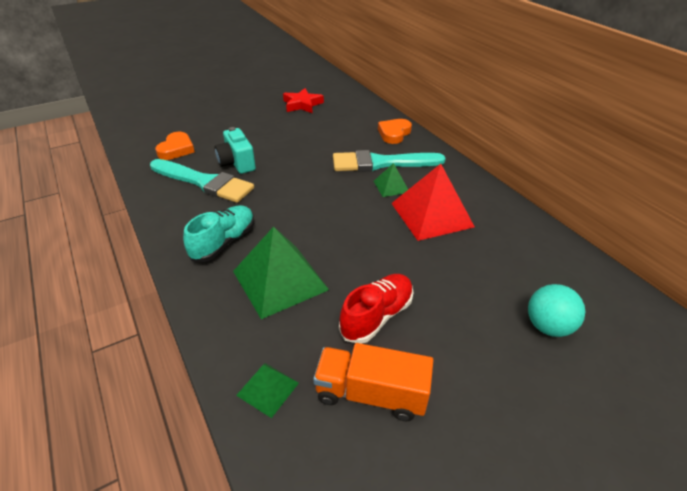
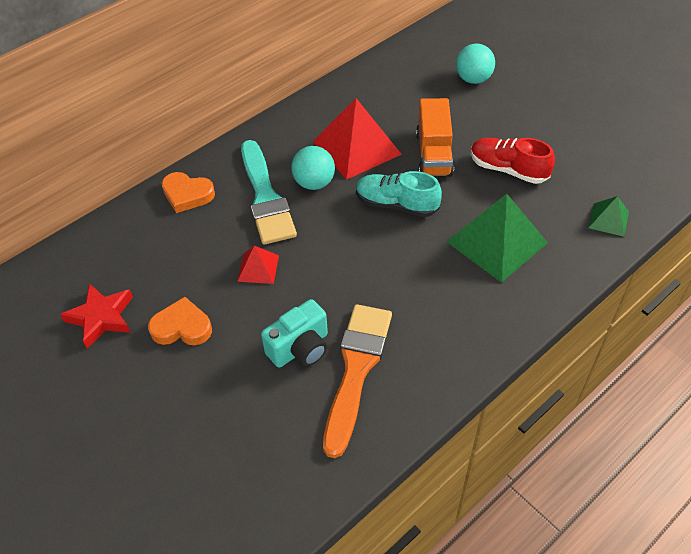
camera: 100 degrees left, 10 degrees up
(176, 149) = (278, 445): orange heart -> orange heart (182, 327)
(204, 182) = (356, 369): turquoise brush -> orange brush
(224, 242) = (463, 305): turquoise shoe -> turquoise shoe (396, 204)
(313, 154) = (258, 268): none -> red pyramid
(371, 393) = (580, 163): orange truck -> orange truck (433, 154)
(391, 186) = (314, 183): green pyramid -> turquoise ball

